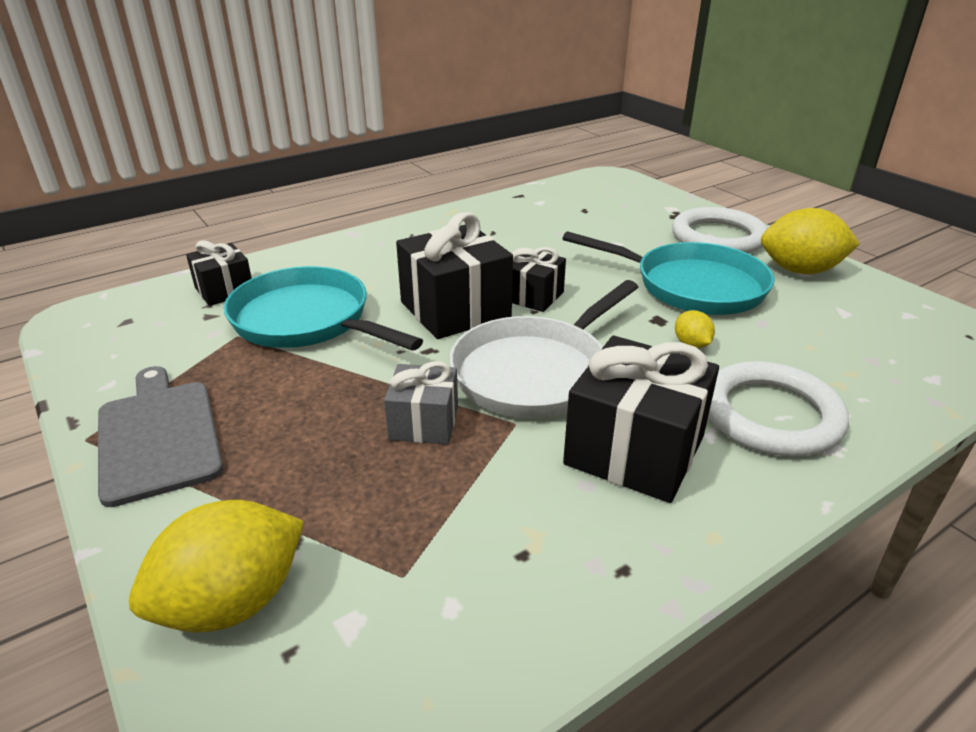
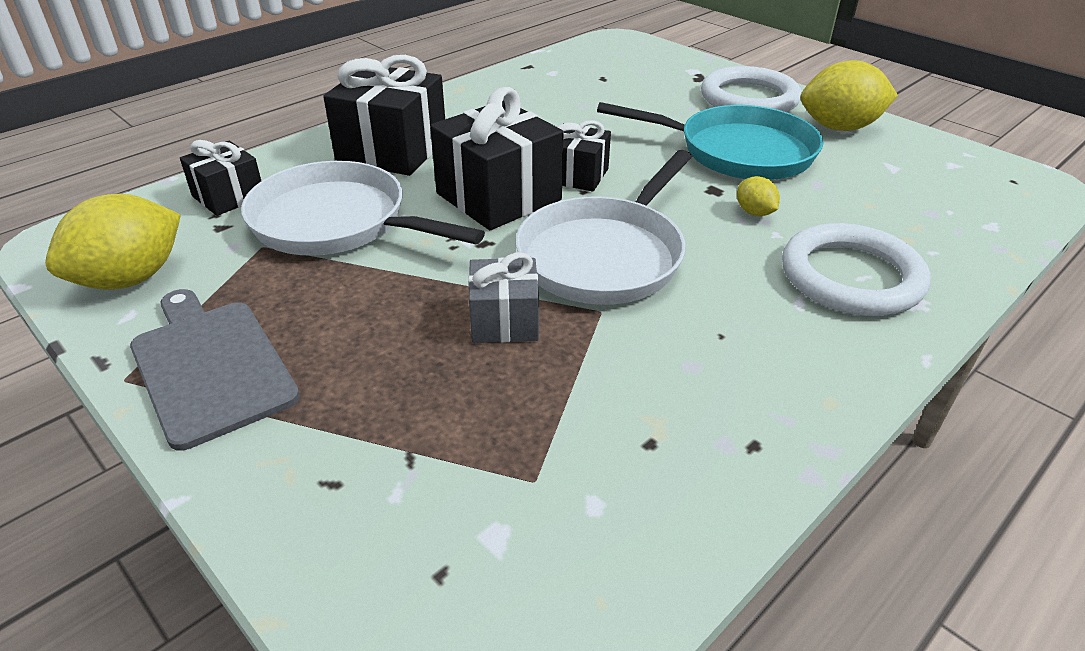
camera: 10 degrees left, 5 degrees up
(232, 602) = (361, 532): yellow lemon -> yellow lemon (131, 279)
(307, 320) = (337, 222): turquoise pan -> white pan
(634, 450) = (730, 326): black gift -> black gift (392, 150)

